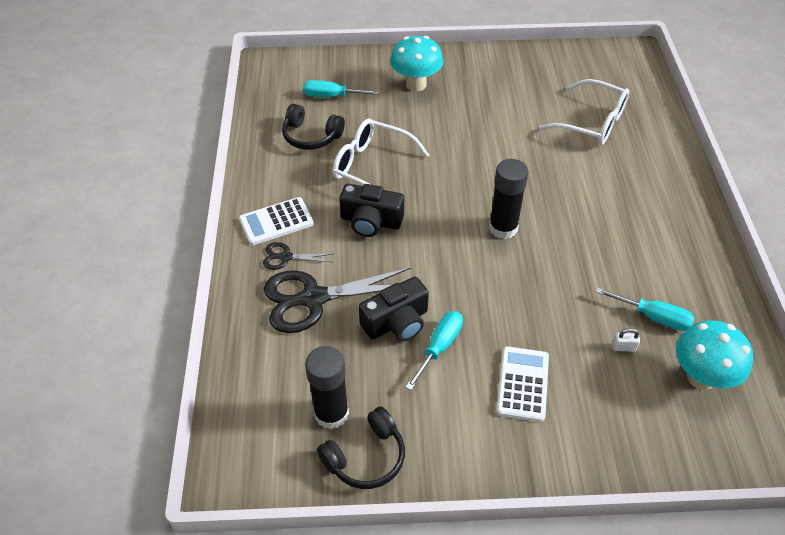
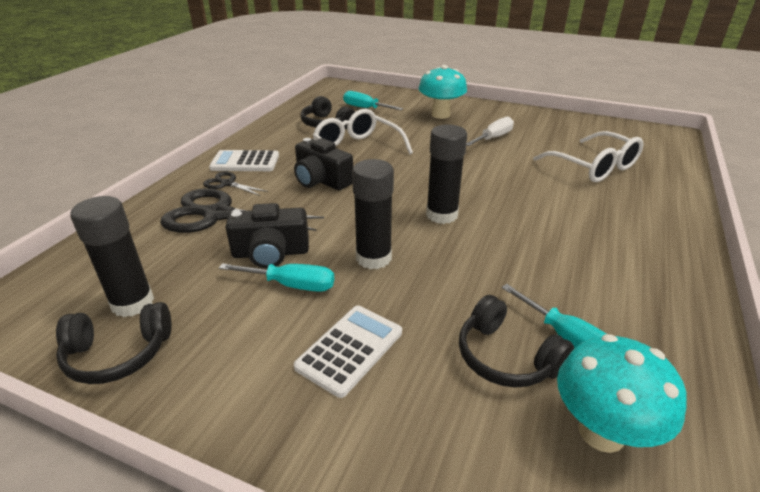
camera: 25 degrees right, 15 degrees down
(439, 347) = (292, 285): turquoise screwdriver -> turquoise screwdriver turned 45 degrees clockwise
(481, 296) = (373, 258): none -> black glue stick
(487, 107) = (493, 138): none -> white screwdriver
(623, 347) = (506, 357): white padlock -> black headphones

